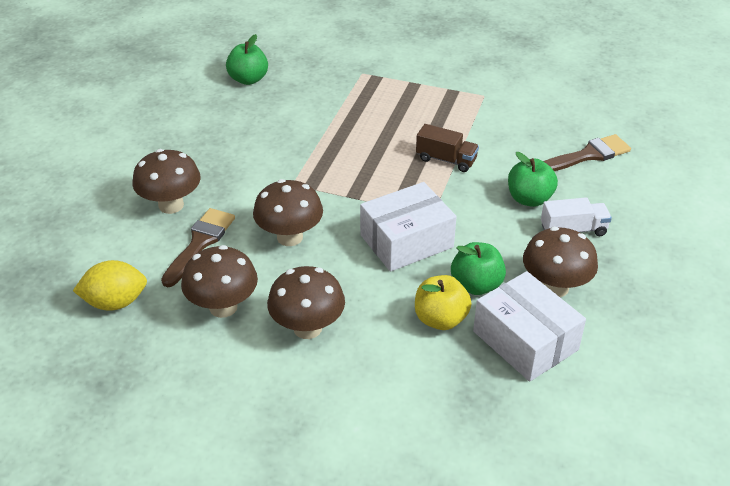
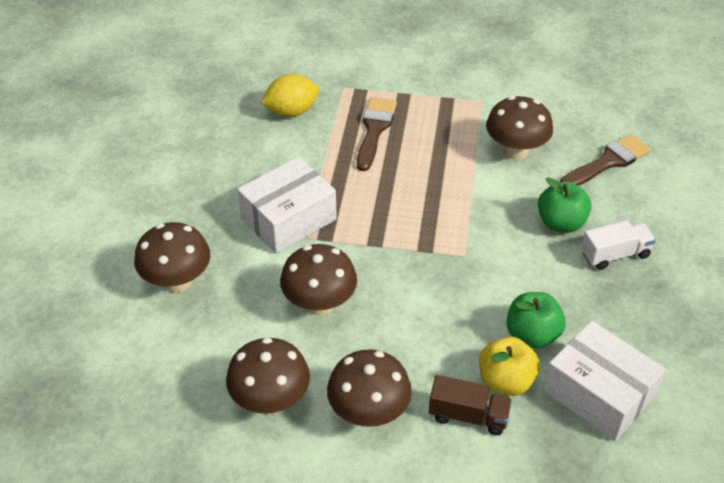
camera: 10 degrees left, 5 degrees up
(115, 302) = (149, 413): yellow lemon -> yellow lemon (291, 111)
(200, 243) = (223, 325): brown brush -> brown brush (374, 130)
(248, 79) = (219, 110): green apple -> none
(406, 241) = (446, 291): white box -> white box (288, 219)
(446, 160) = (462, 186): brown truck -> brown truck (468, 416)
(555, 287) = (613, 326): brown mushroom -> brown mushroom (515, 151)

